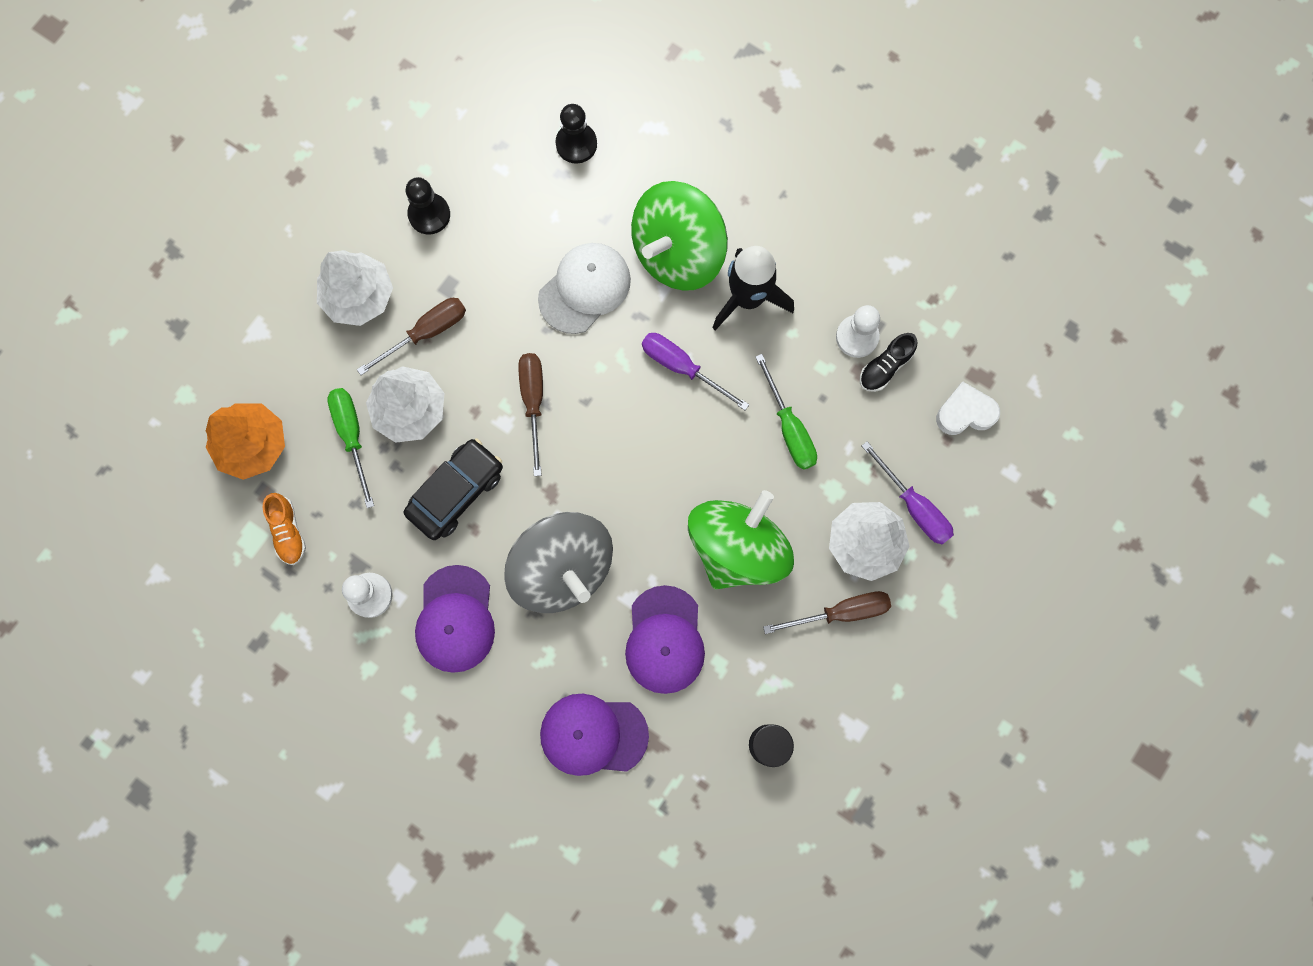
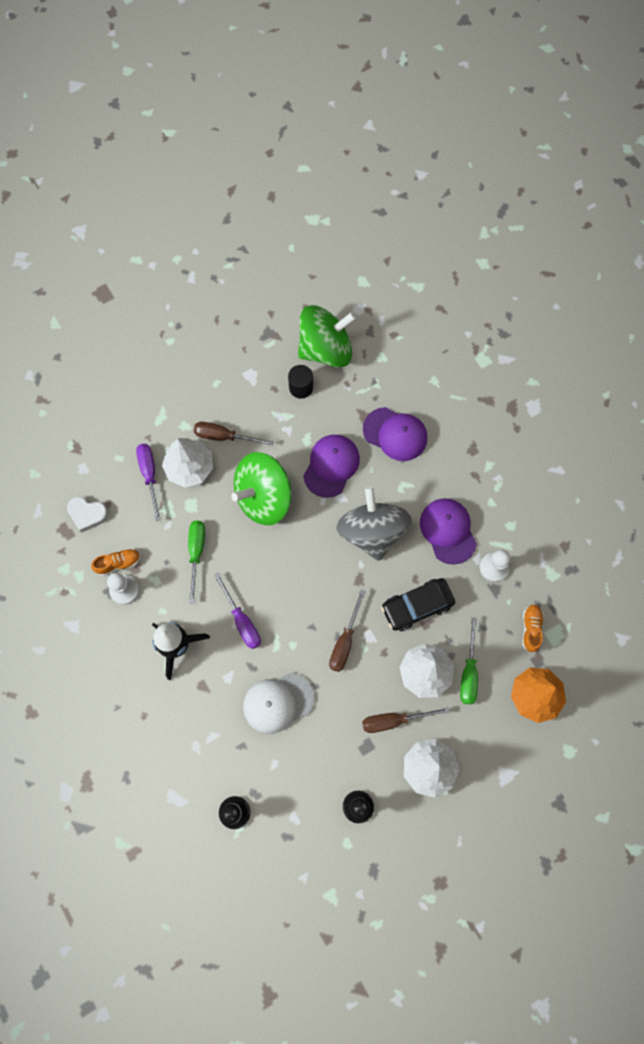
camera: 155 degrees left, 5 degrees down
(455, 619) = (448, 531): purple cap -> purple cap turned 45 degrees counterclockwise
(678, 253) = (206, 699): green spinning top -> green spinning top (325, 349)
(885, 367) = (118, 563): black shoe -> orange shoe

